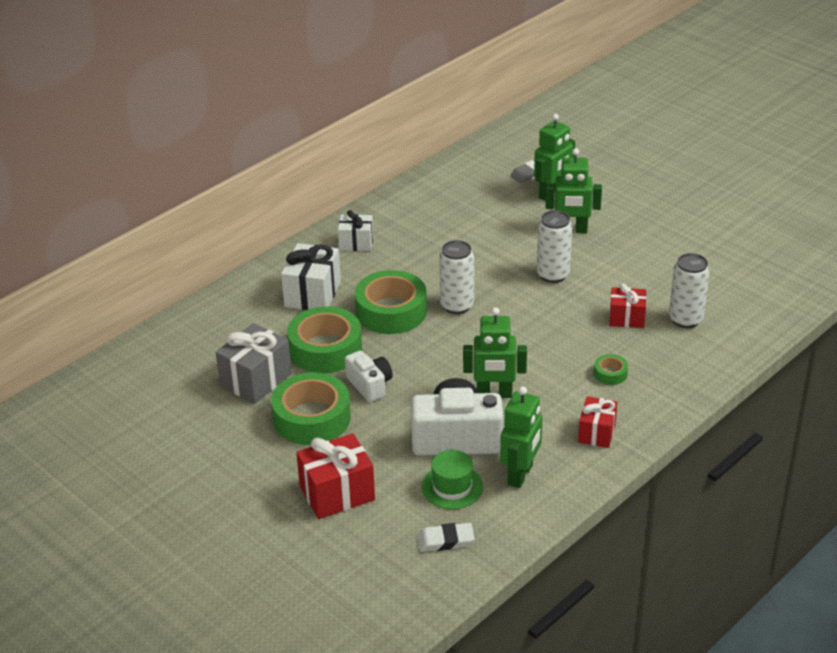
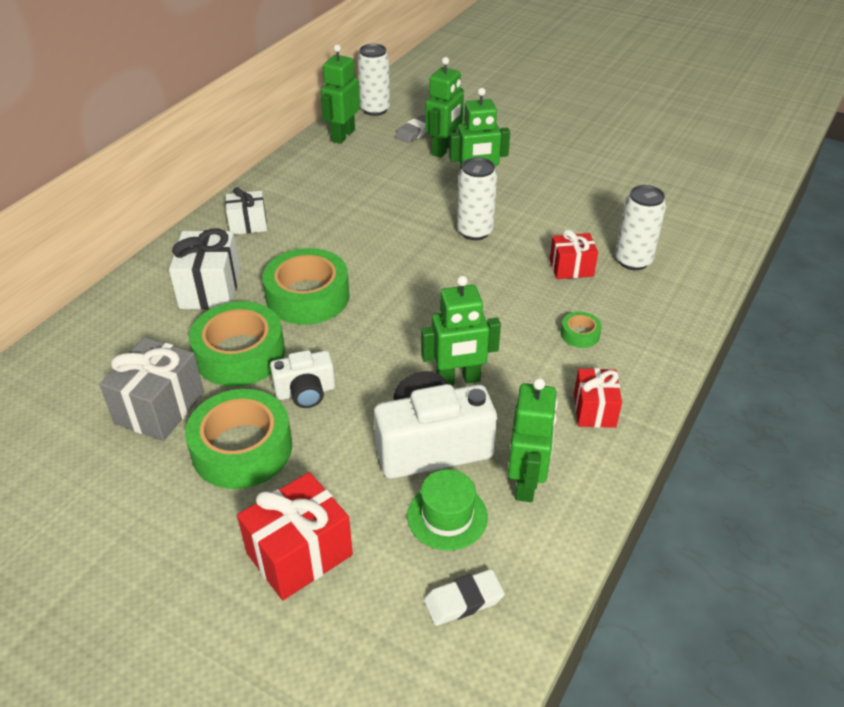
camera: 15 degrees left, 5 degrees up
(370, 385) = (305, 392): white camera -> white camera turned 120 degrees clockwise
(457, 305) = (381, 279): white can -> white can (375, 109)
(462, 169) = (343, 135): none -> green robot

